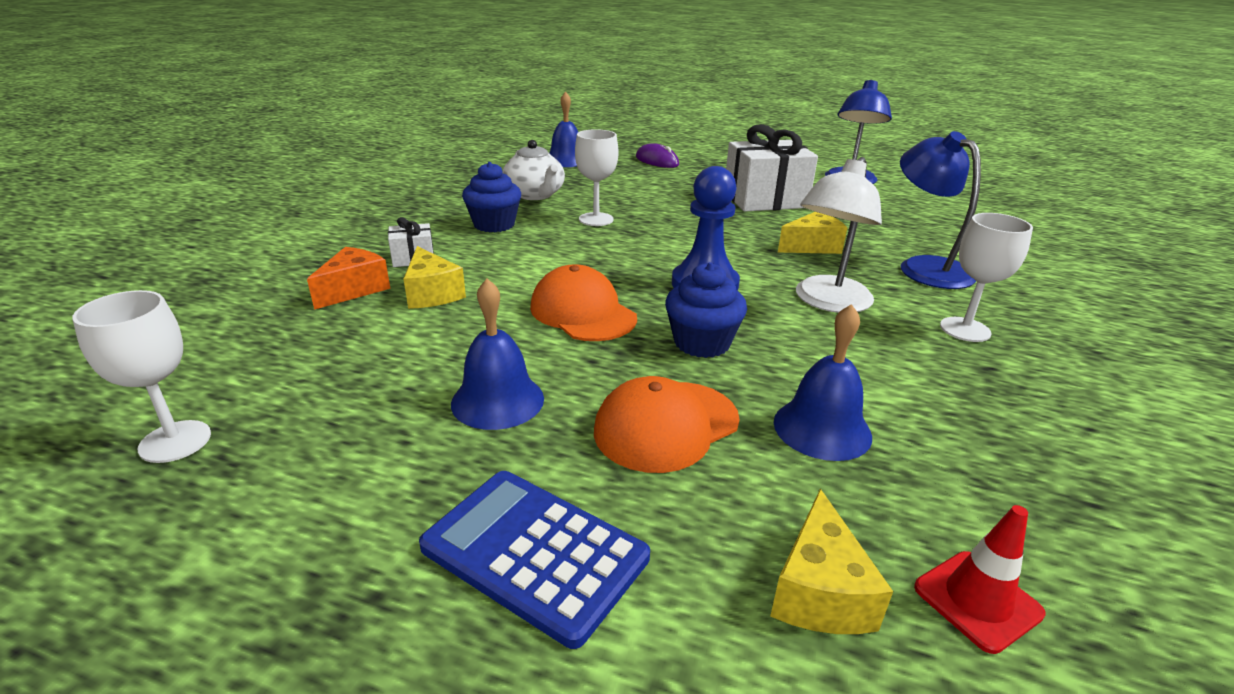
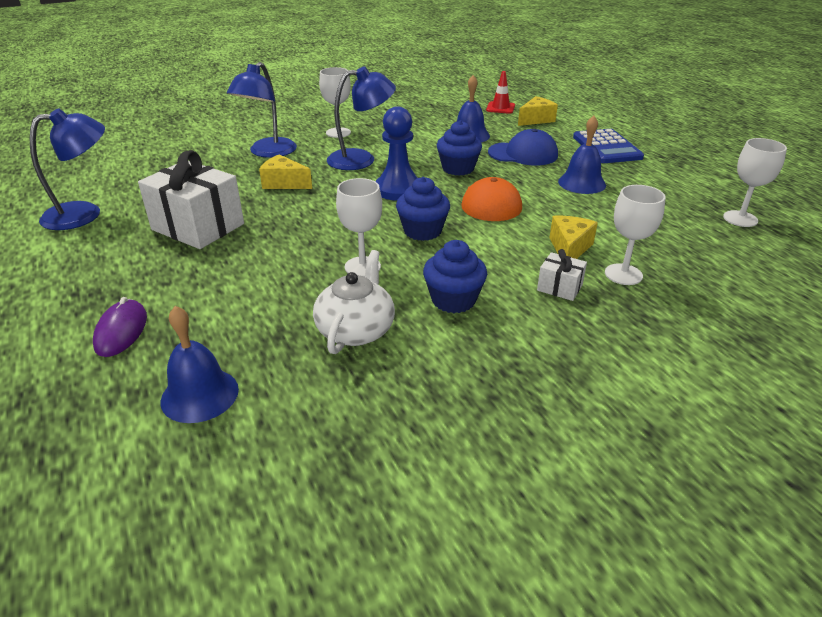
camera: 135 degrees left, 5 degrees up
(354, 289) = (623, 274): orange cheese -> white goblet
(599, 256) = (422, 231): none -> blue cupcake
(666, 425) = (523, 154): orange cap -> blue cap
(828, 302) = (361, 159): white lamp -> blue lamp

